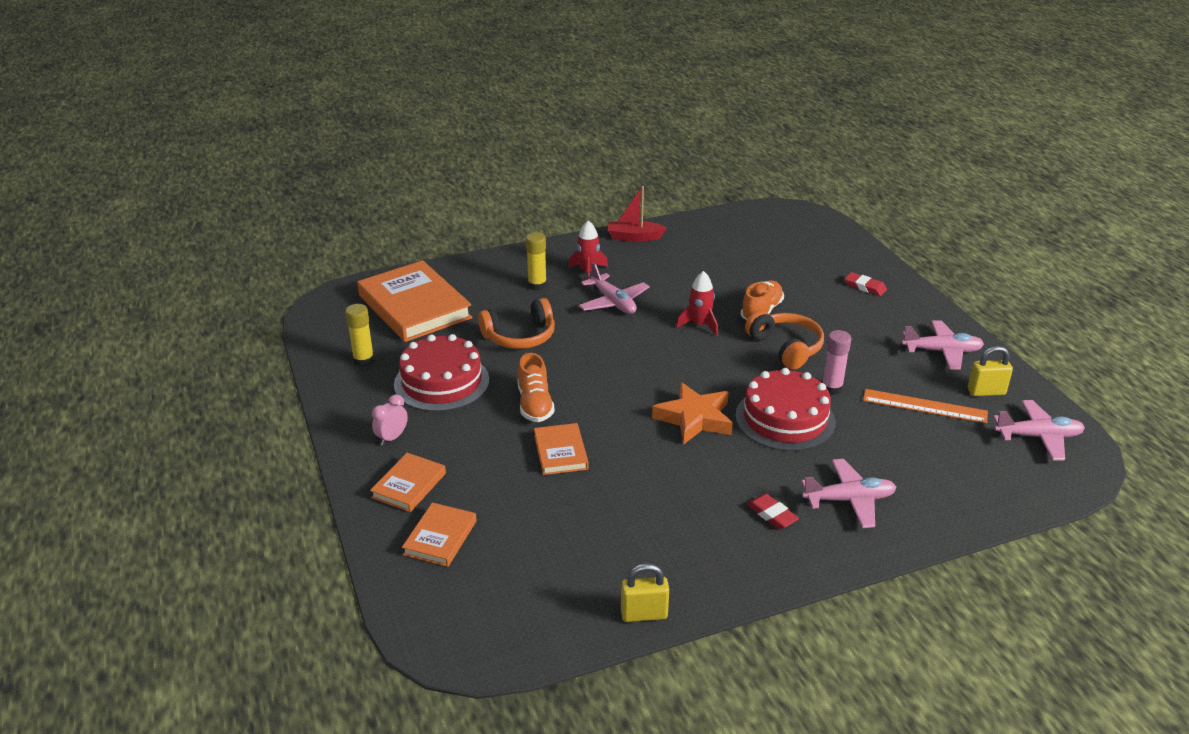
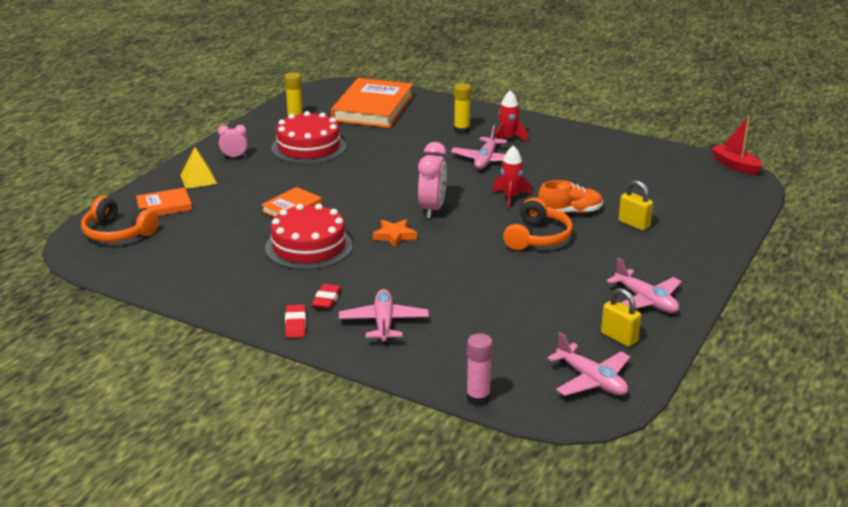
camera: 50 degrees right, 5 degrees down
(409, 485) = (198, 179): orange book -> yellow pyramid
(520, 336) = (394, 149): orange headphones -> orange headphones (117, 233)
(535, 404) = (328, 181): orange shoe -> none
(634, 237) = (583, 135): red boat -> red boat (735, 165)
(644, 614) = (171, 291): yellow padlock -> yellow padlock (634, 224)
(669, 374) = (432, 209): none -> pink clock
(695, 418) = (394, 236): orange star -> orange star, size x0.63
(785, 419) = (445, 267): red cake -> red cake (309, 246)
(831, 388) = (513, 272): pink glue stick -> pink glue stick (478, 398)
(849, 500) = (384, 323): pink plane -> pink plane turned 135 degrees counterclockwise
(865, 287) = (683, 239): red eraser -> red eraser (295, 324)
(924, 406) = (552, 317): orange ruler -> none

